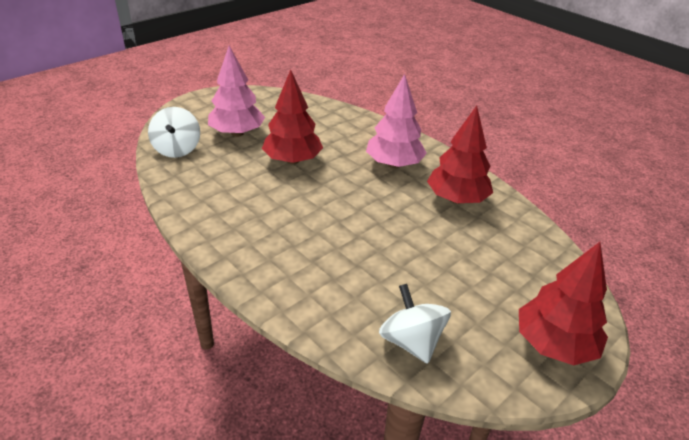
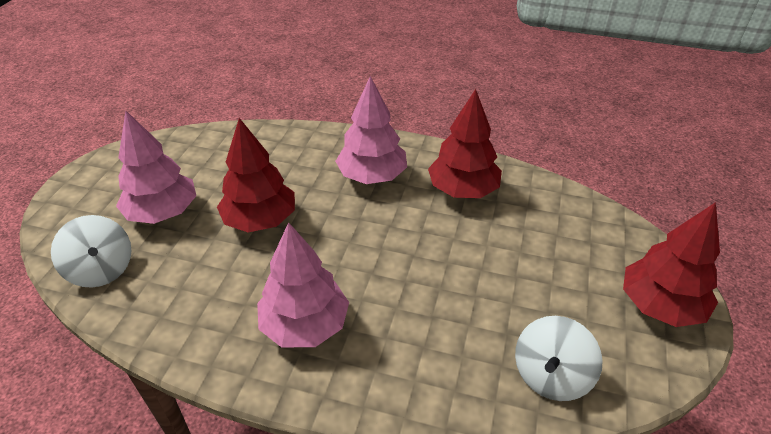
camera: 30 degrees left, 5 degrees up
(266, 230) = (305, 325): none -> pink tree
(411, 341) = (551, 375): white spinning top -> white spinning top turned 90 degrees counterclockwise

